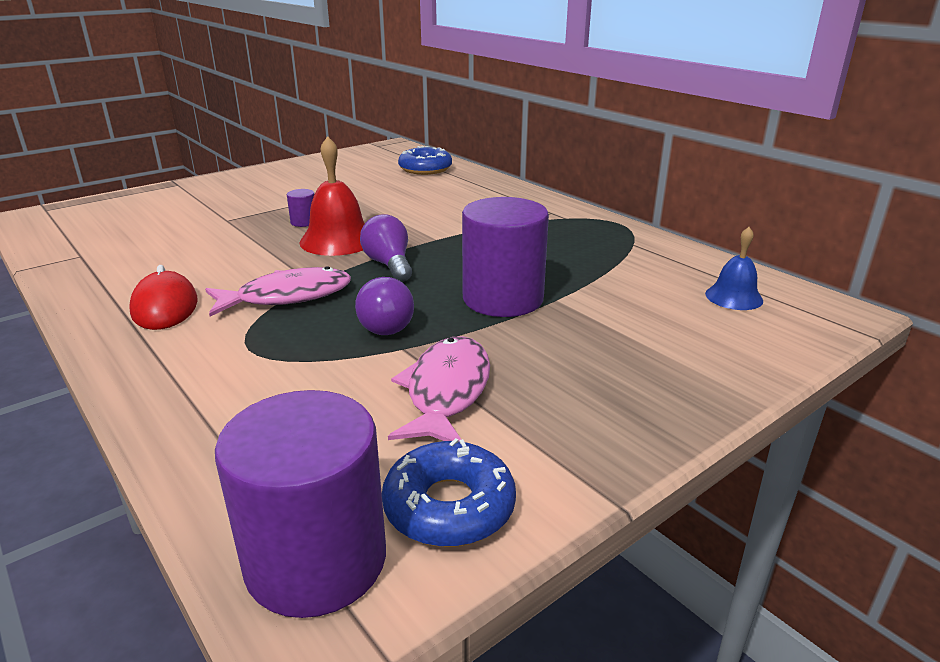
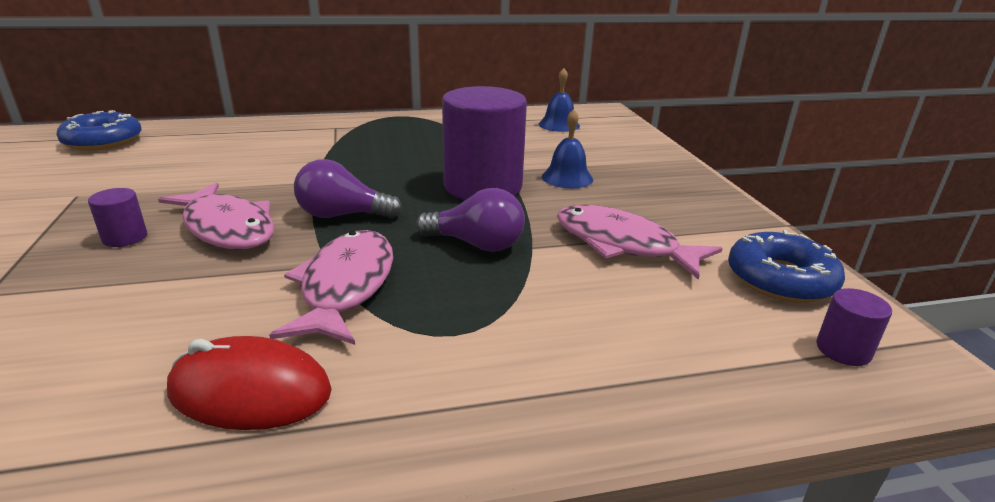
camera: 65 degrees left, 0 degrees up
(316, 560) = (843, 350): purple cylinder -> purple cylinder, size x0.42
(338, 240) = (227, 228): red bell -> pink fish
(578, 333) = (567, 177): none -> blue bell

